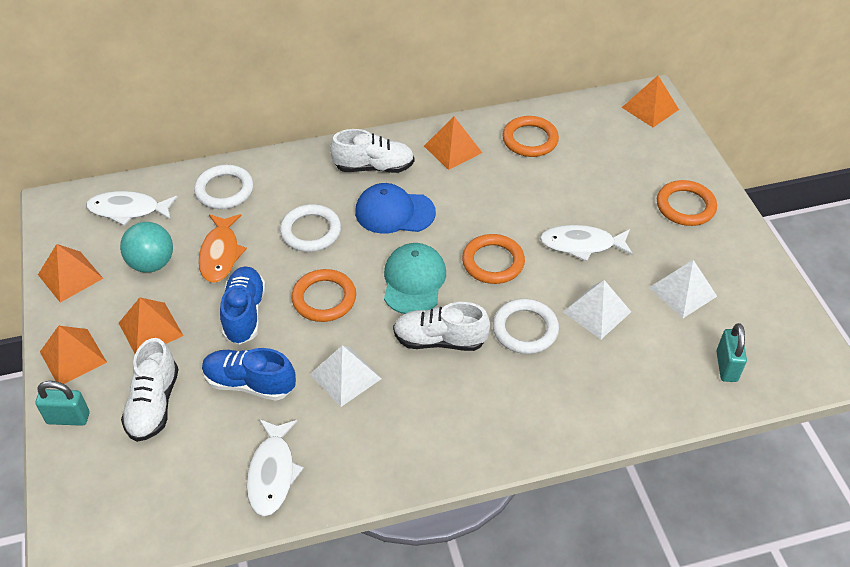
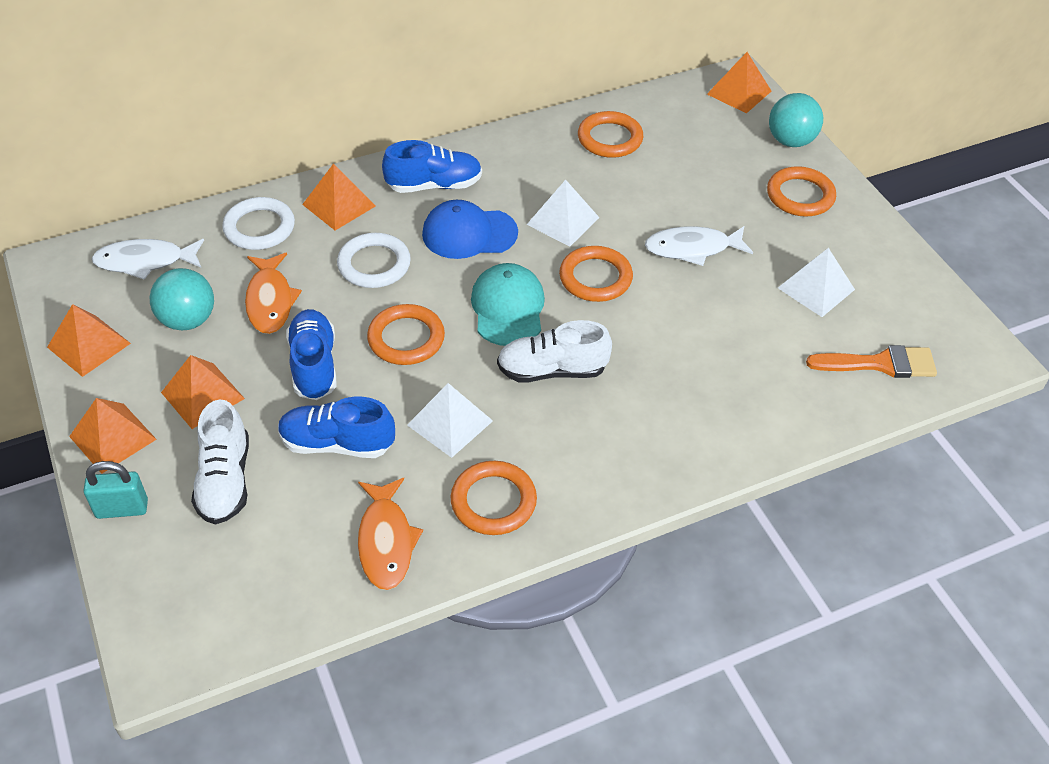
camera: 10 degrees left, 0 degrees up
(272, 473) = (386, 541): white fish -> orange fish
(368, 449) = (493, 501): none -> orange ring
(374, 167) = (434, 185): white shoe -> blue shoe
(452, 149) = (522, 157): orange pyramid -> orange pyramid (339, 205)
(525, 329) = (647, 348): white ring -> none
(597, 311) = (725, 320): white pyramid -> white pyramid (563, 221)
(687, 156) = (790, 141): none -> turquoise ball
(726, 366) = (880, 364): turquoise padlock -> orange brush

